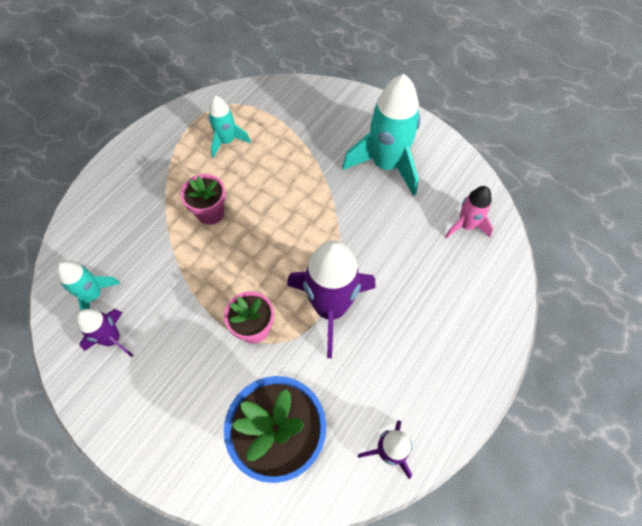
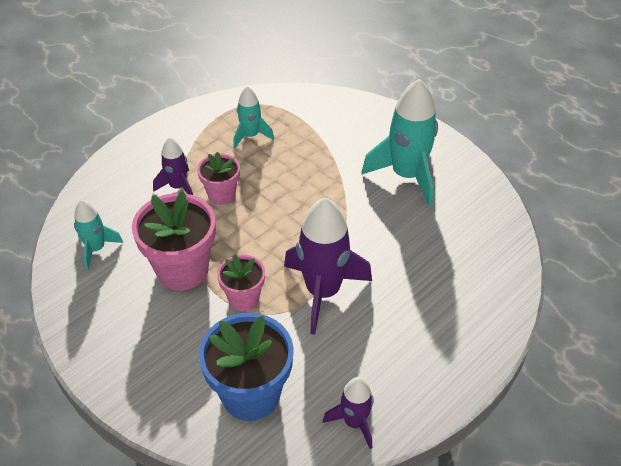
camera: 10 degrees right, 15 degrees down
(112, 339) = (106, 287): purple rocket -> purple rocket (178, 187)
(186, 305) = (182, 269): none -> pink flower pot
(466, 225) = (477, 239): pink rocket -> none

